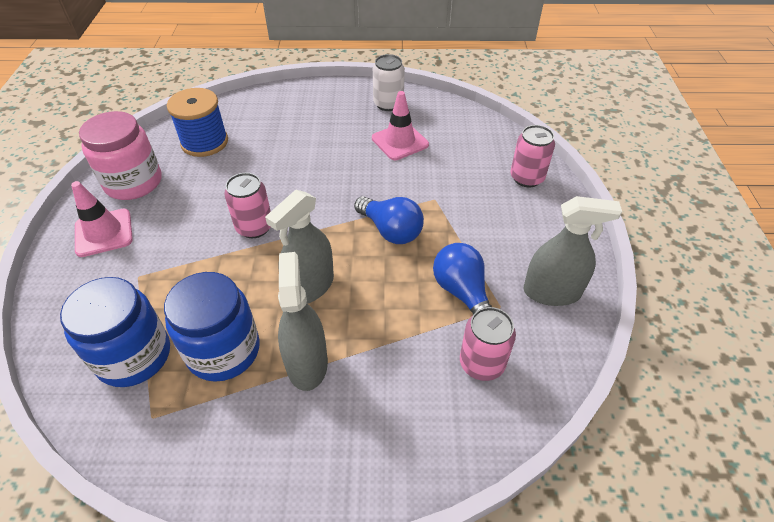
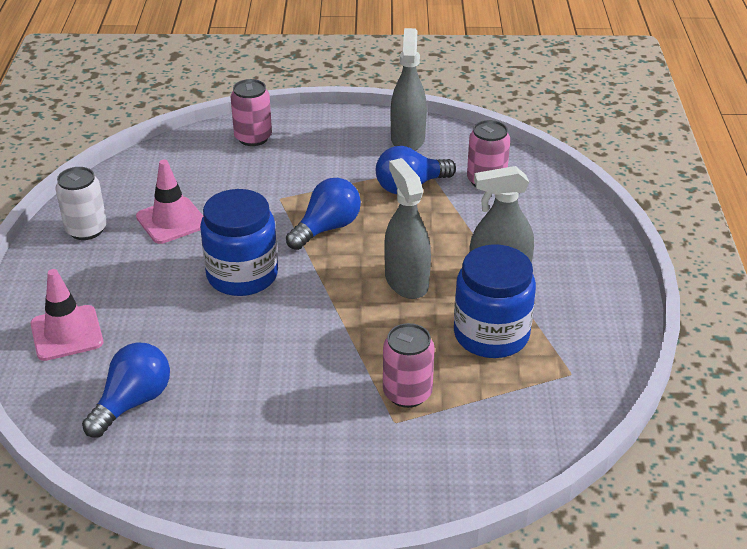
camera: 90 degrees left, 10 degrees down
(104, 233) = (318, 473): pink traffic cone -> pink traffic cone (67, 333)
(133, 182) = (215, 465): pink jar -> none
(134, 356) = (505, 401): blue jar -> blue jar (242, 275)
(204, 142) = (133, 402): blue spool -> blue light bulb
(254, 227) = (316, 331): pink can -> pink can (407, 393)
(310, 286) = (406, 281): grey spray bottle -> grey spray bottle turned 150 degrees counterclockwise

